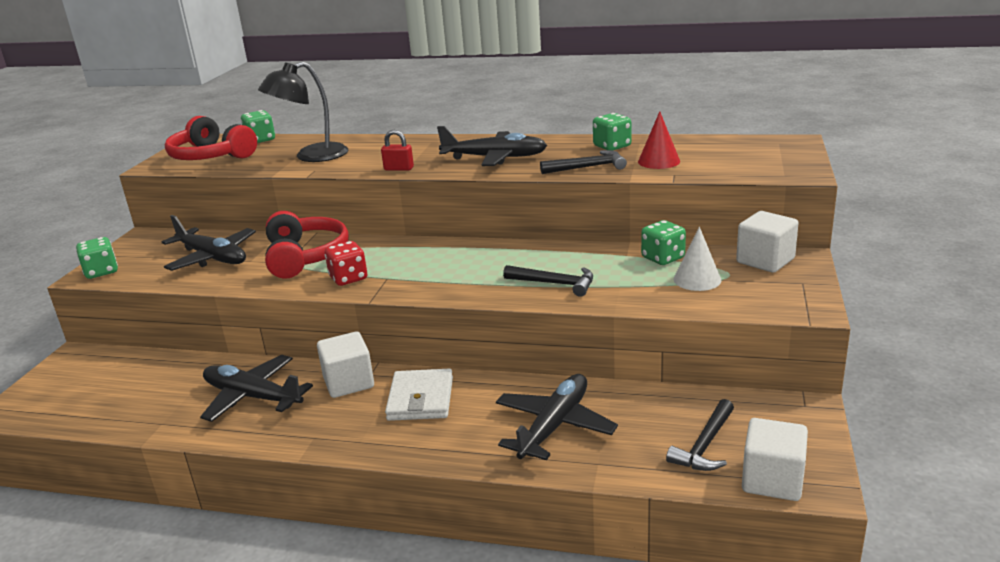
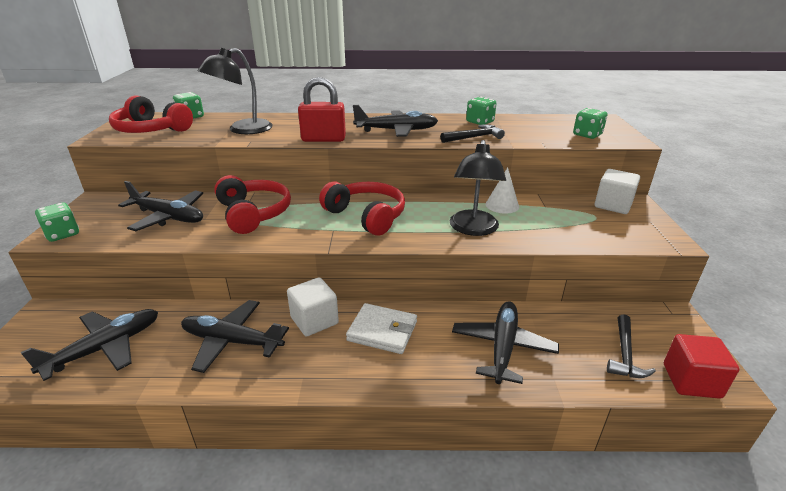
camera: 15 degrees left, 5 degrees up
(125, 394) = (104, 348): none -> black plane
(348, 278) = (300, 231): red dice -> none
(399, 169) = (323, 139): red padlock -> red padlock, size x1.84
(420, 399) = (382, 331): white wallet -> white wallet turned 60 degrees counterclockwise
(433, 264) = (366, 216): none -> red headphones
(555, 284) = (473, 229): black hammer -> black lamp
(659, 161) = (523, 133): red cone -> none
(663, 258) = (540, 205): green dice -> green dice (587, 135)
(697, 279) = (576, 221): white cone -> white cone (502, 205)
(772, 480) = (691, 381): white cube -> red cube

